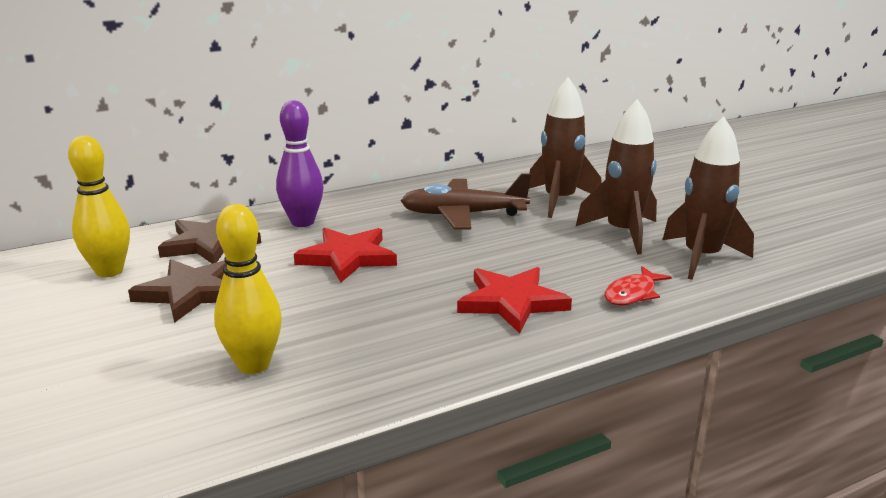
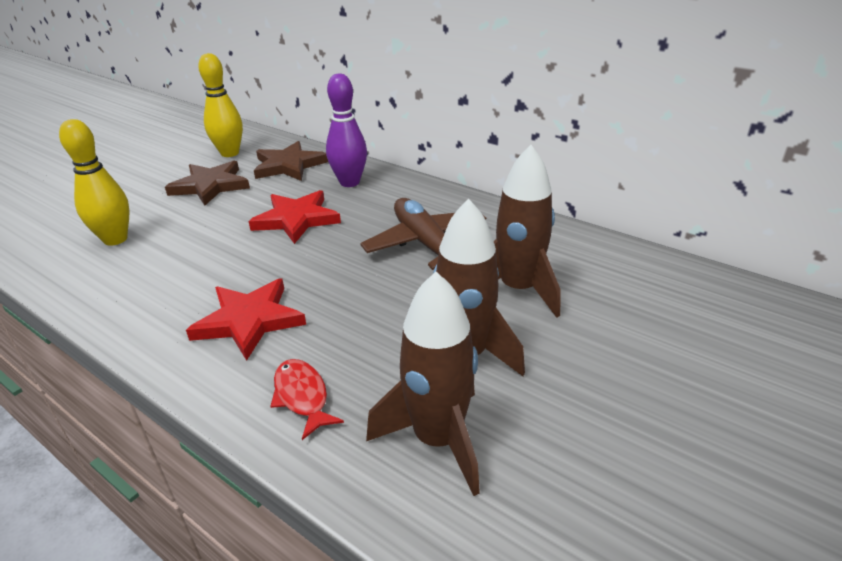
camera: 65 degrees right, 10 degrees up
(632, 294) = (302, 397): red fish -> red fish turned 45 degrees clockwise

